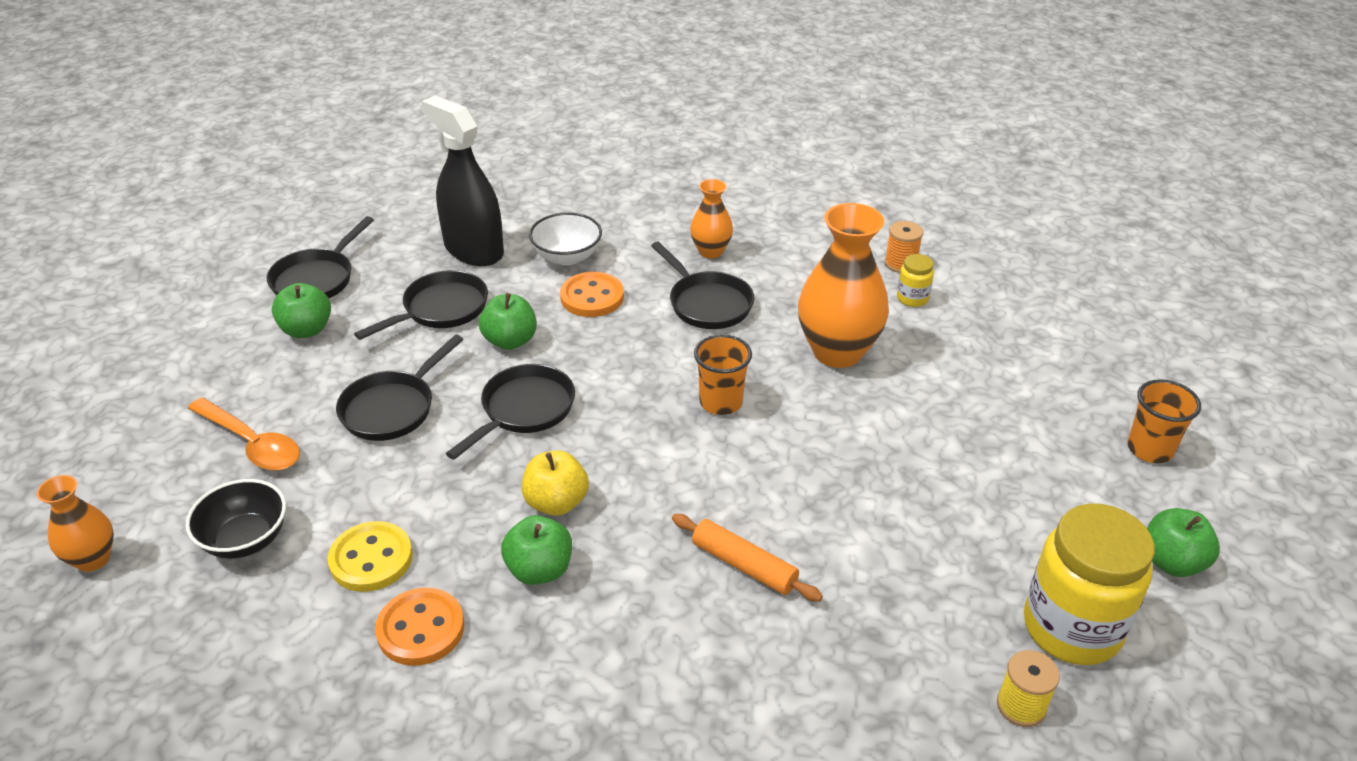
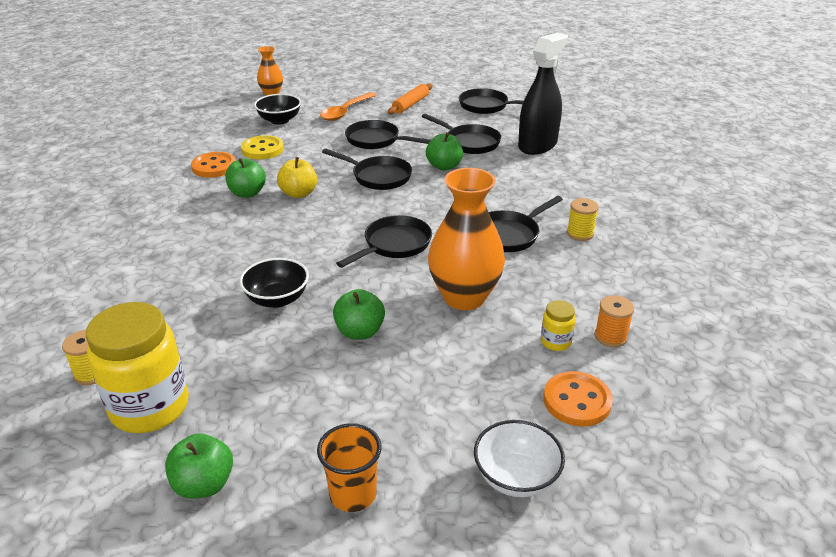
camera: 85 degrees right, 5 degrees down
(306, 330) = (439, 110): green apple -> green apple (360, 332)
(567, 257) = (544, 177): white bowl -> white bowl (516, 477)
(592, 297) = (500, 189): orange button -> orange button (577, 401)
(711, 251) = (580, 233): orange vase -> yellow spool
(721, 402) = (394, 245): orange cup -> black pan
(744, 565) = (239, 258): orange rolling pin -> orange rolling pin (410, 104)
(845, 517) = (277, 299): none -> black bowl

